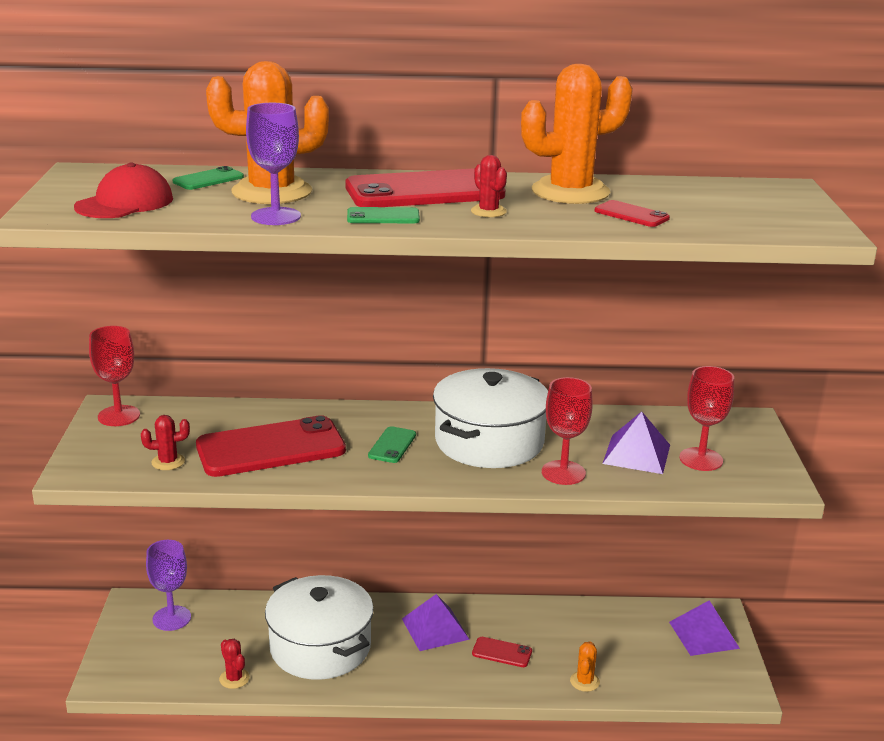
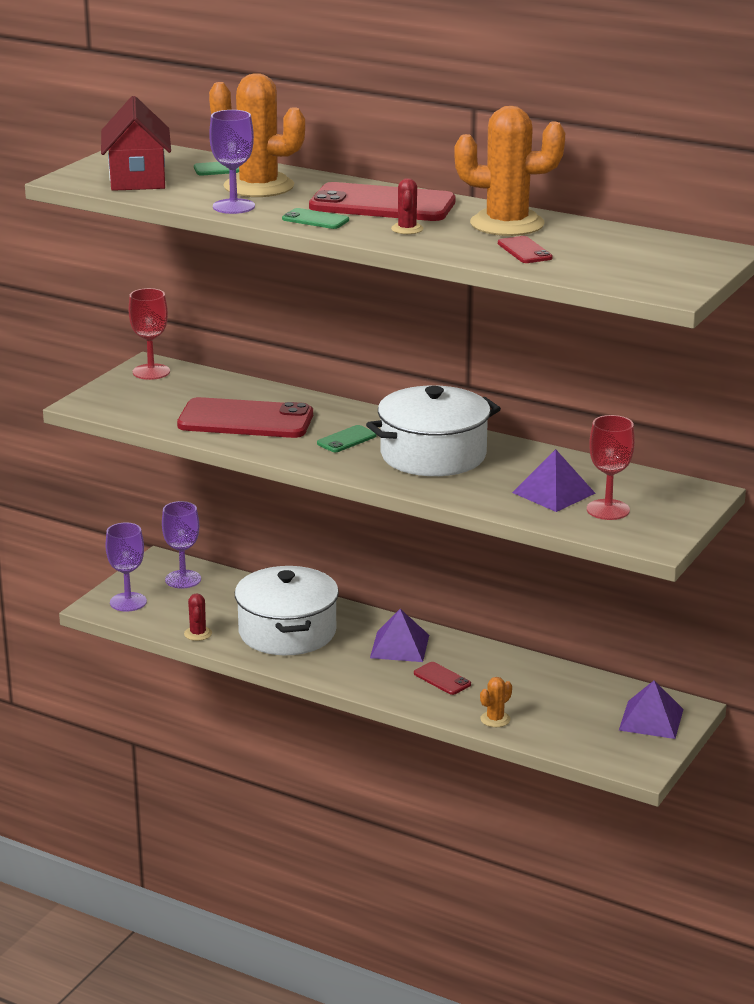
camera: 30 degrees right, 0 degrees up
(124, 203) = (137, 178): red cap -> red house
(133, 663) = (128, 602): none -> purple goblet
(168, 462) = (157, 412): red cactus -> none
(563, 473) = (468, 491): red goblet -> none

